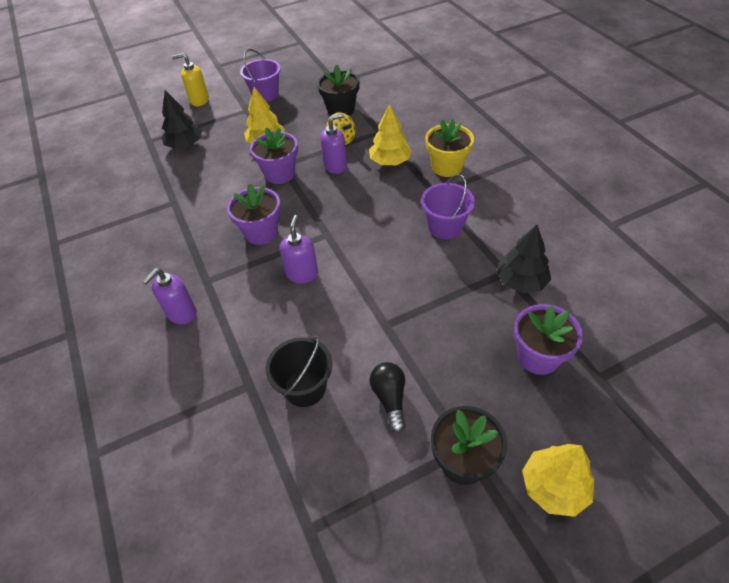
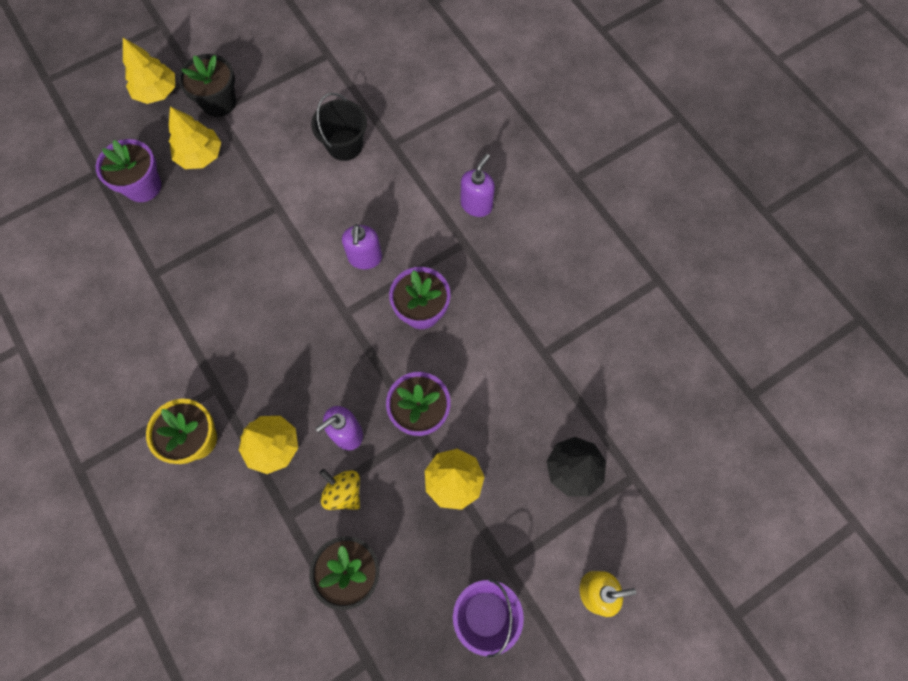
camera: 170 degrees right, 20 degrees up
(390, 399) = (273, 142): black light bulb -> none
(445, 226) = (209, 332): purple bucket -> none
(477, 388) = (200, 155): none -> yellow tree
(521, 281) = (140, 263): black tree -> none

